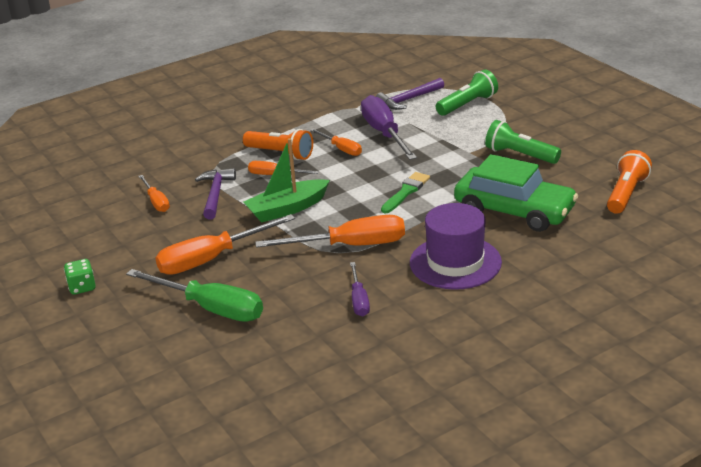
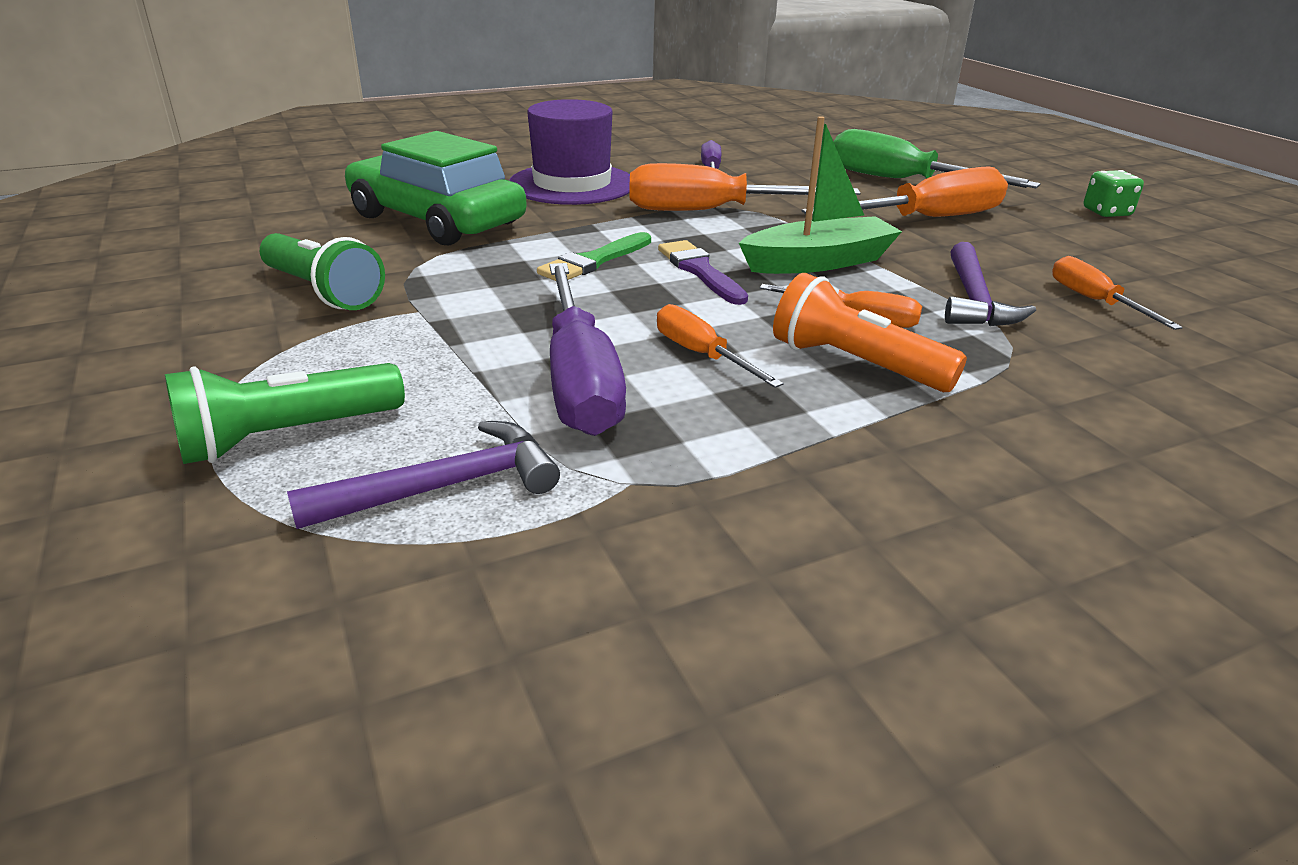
camera: 175 degrees left, 0 degrees up
(349, 193) = (700, 271): none -> purple brush
(626, 194) = (239, 219): orange flashlight -> none

